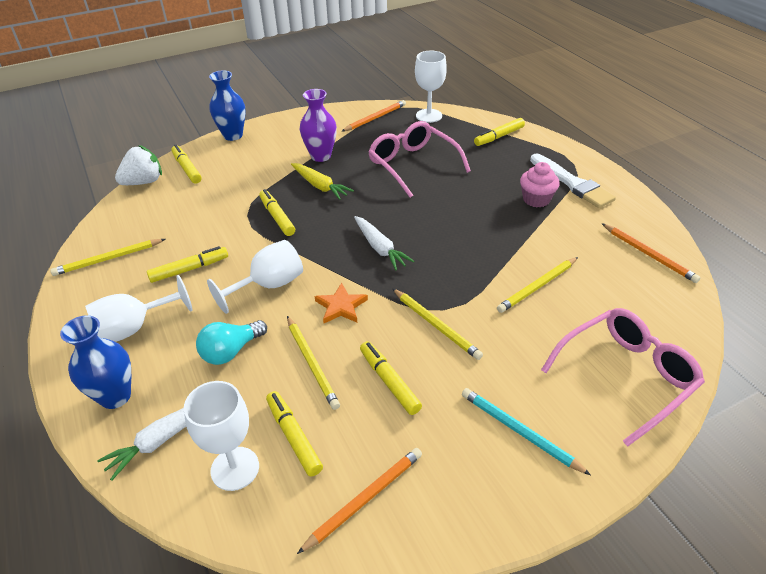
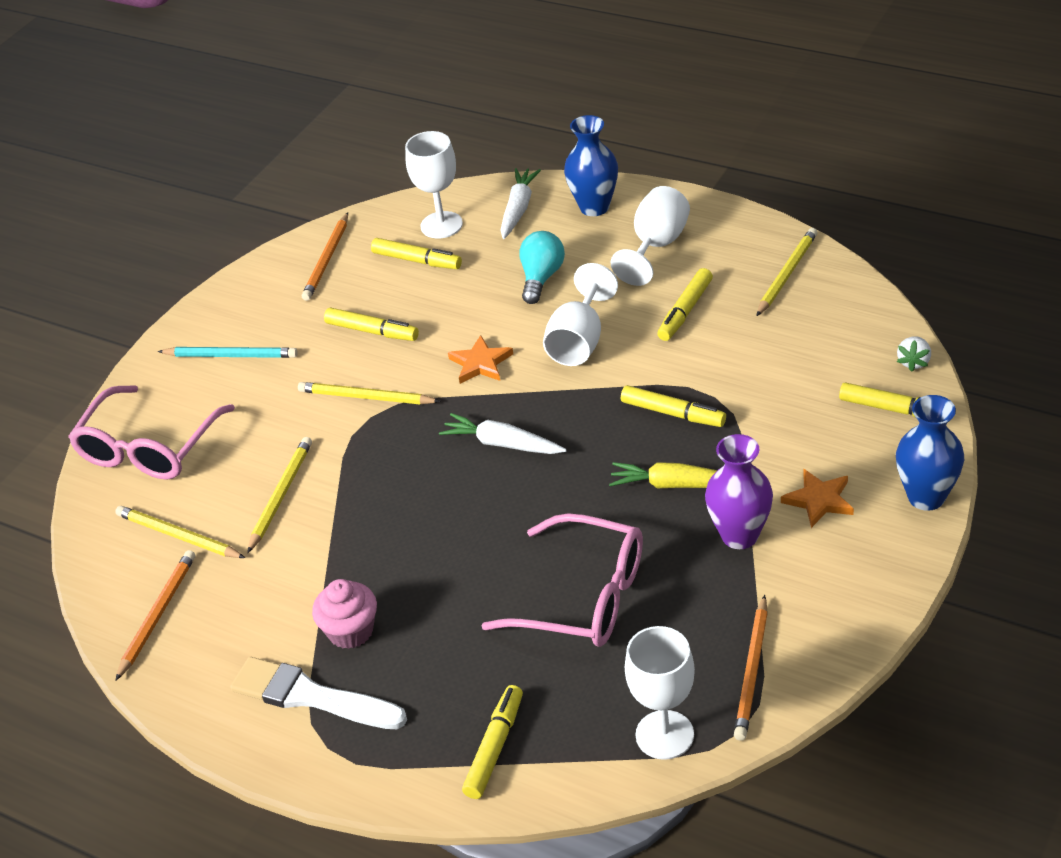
camera: 150 degrees right, 0 degrees up
(144, 182) = (914, 362): white strawberry -> white strawberry, size x0.55
(272, 153) = (819, 500): none -> orange star
(312, 363) = (456, 308): yellow pencil -> yellow pencil (178, 536)
(649, 254) = (157, 615): orange pencil -> orange pencil turned 90 degrees clockwise

